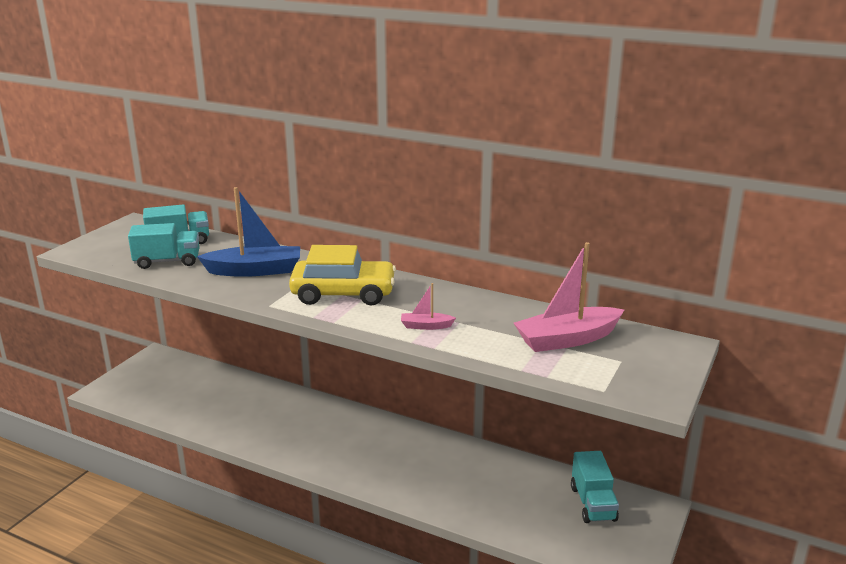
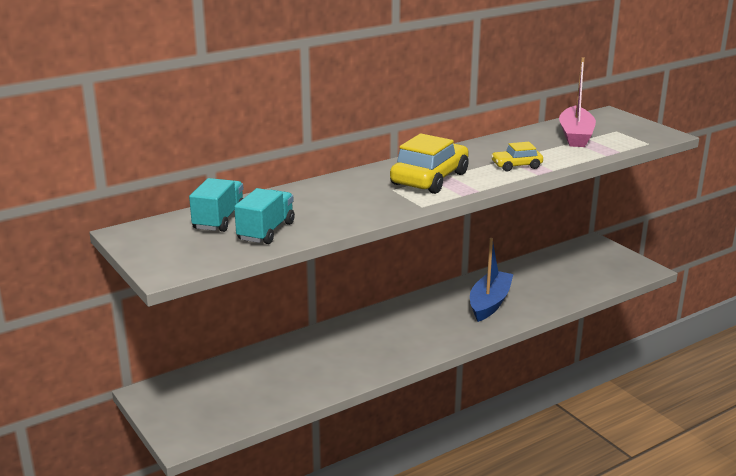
camera: 60 degrees left, 0 degrees up
(255, 270) = (340, 200): blue boat -> blue boat (489, 303)
(426, 326) = (516, 166): pink boat -> yellow car
(593, 503) = (575, 260): turquoise truck -> none

